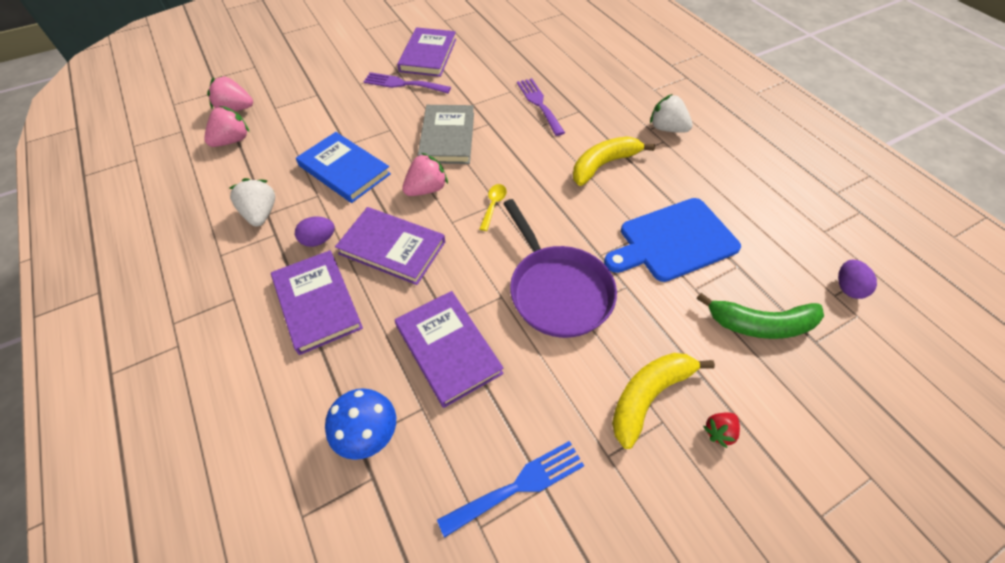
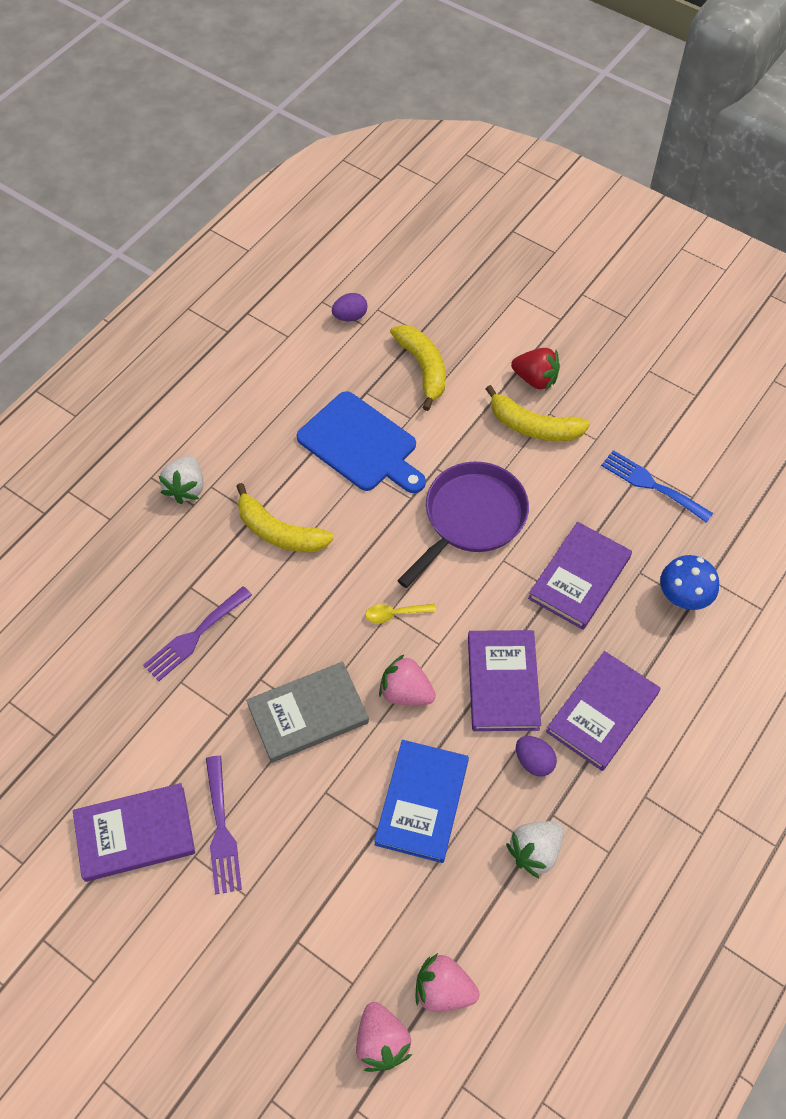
camera: 115 degrees left, 5 degrees up
(719, 431) = (535, 379): red strawberry -> red strawberry, size x1.66
(760, 324) = (423, 368): green banana -> yellow banana

